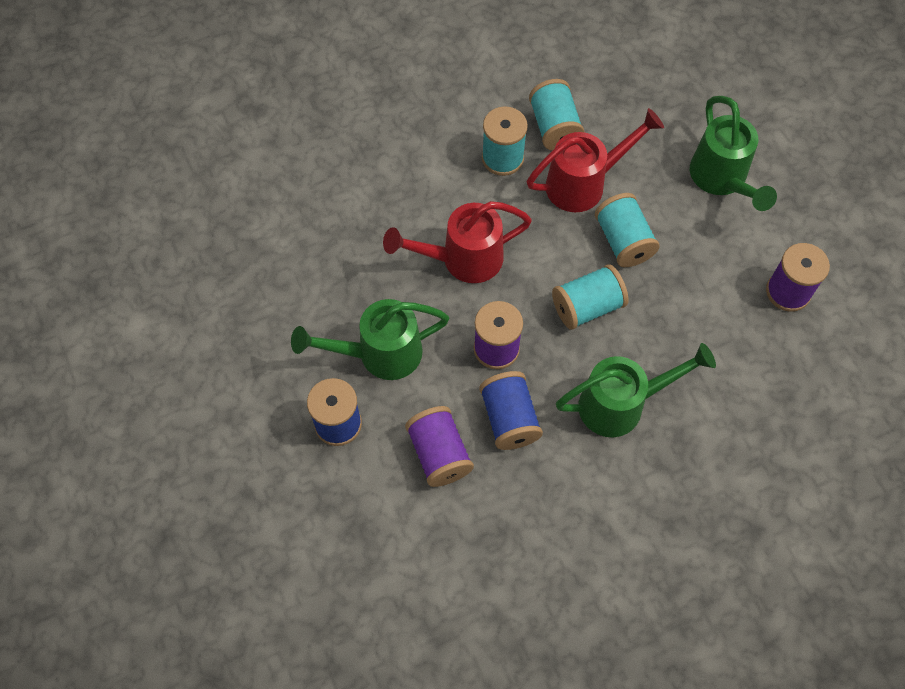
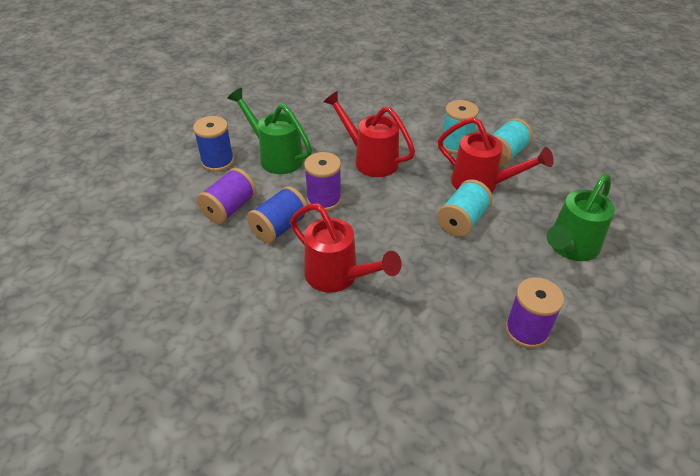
camera: 55 degrees right, 20 degrees down
(587, 307) = (395, 226): turquoise spool -> none
(621, 404) = (338, 276): green watering can -> red watering can

